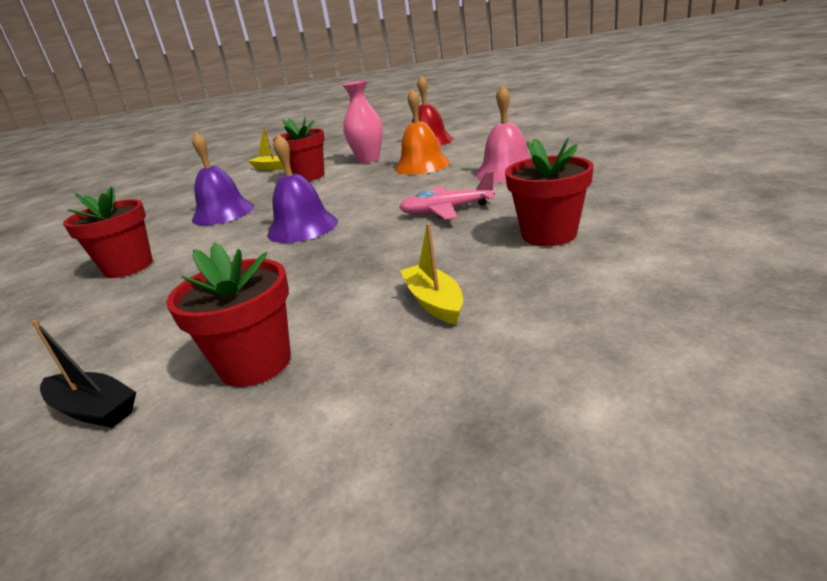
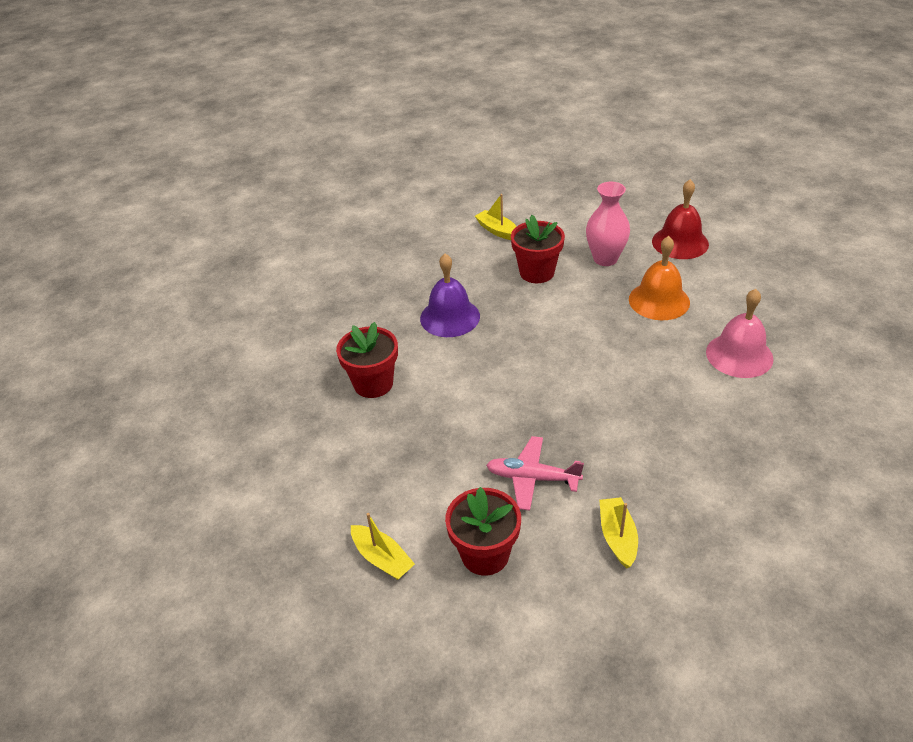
camera: 15 degrees right, 15 degrees up
(93, 410) = (382, 558): black boat -> yellow boat
(302, 227) = (525, 380): purple bell -> none
(446, 211) = (660, 407): pink plane -> pink plane (532, 478)
(549, 235) = (734, 485): red flower pot -> none

